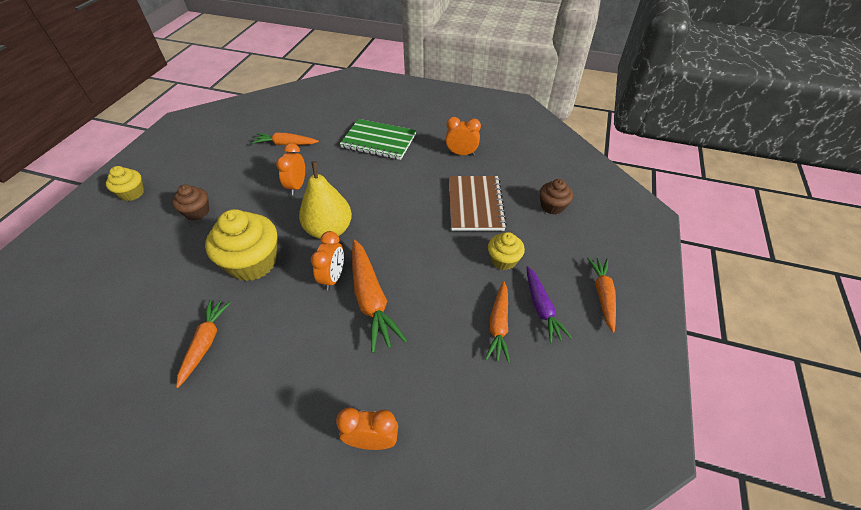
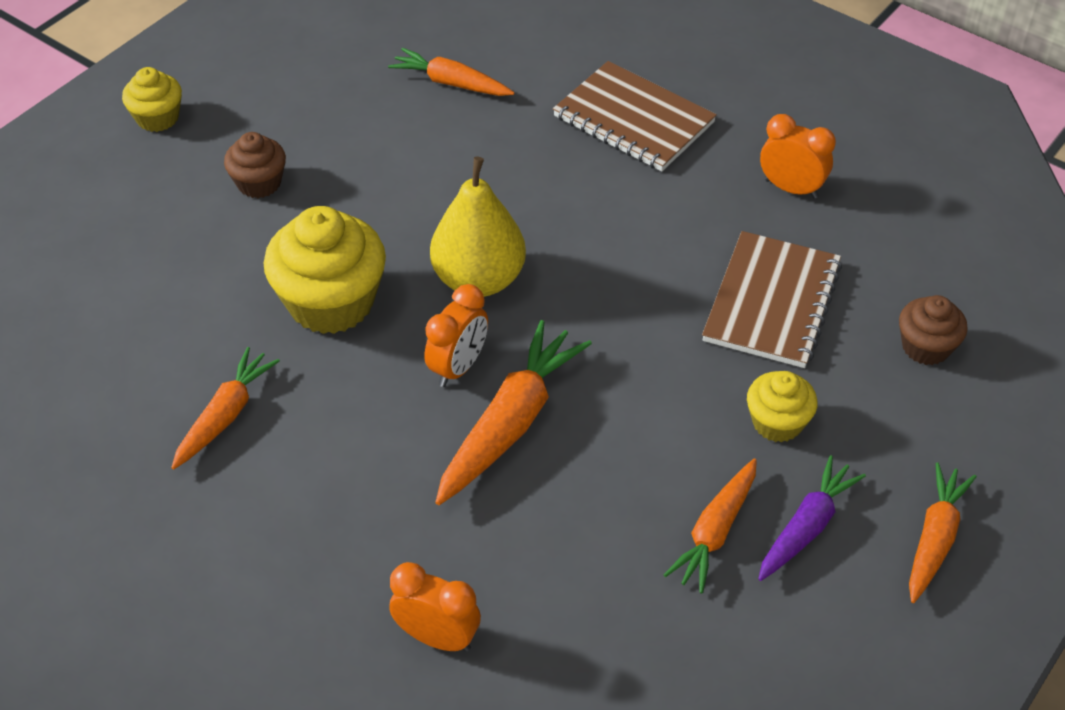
camera: 20 degrees right, 0 degrees up
(297, 186) = (446, 178): orange clock -> none
(371, 299) = (510, 423): orange carrot -> orange carrot turned 150 degrees counterclockwise
(379, 141) = (633, 120): green notebook -> brown notebook
(541, 308) = (806, 527): purple carrot -> purple carrot turned 150 degrees counterclockwise

